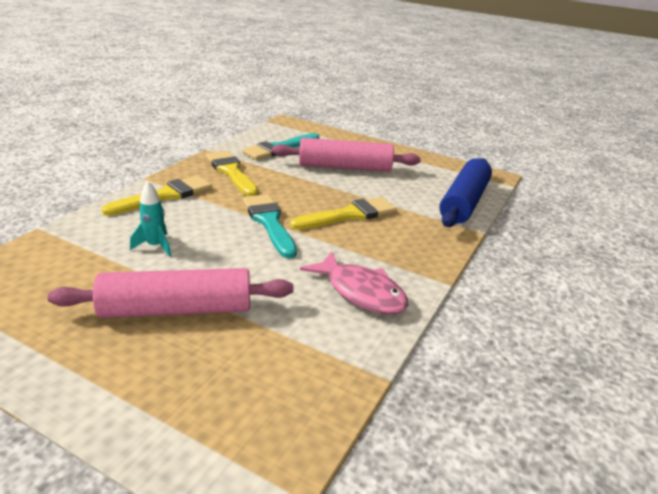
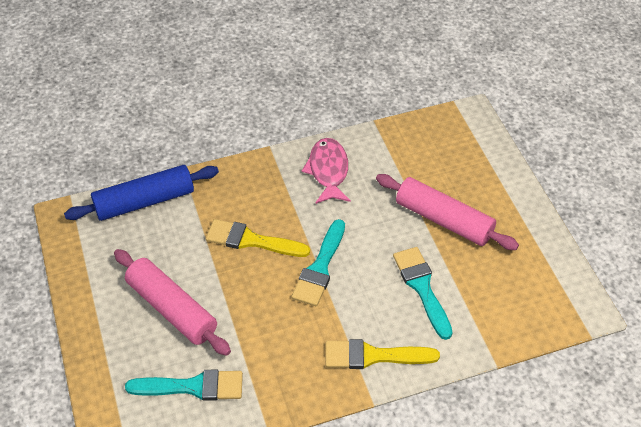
camera: 135 degrees left, 20 degrees up
(155, 246) = (422, 287): turquoise rocket -> turquoise brush
(231, 172) = (284, 365): yellow brush -> none

